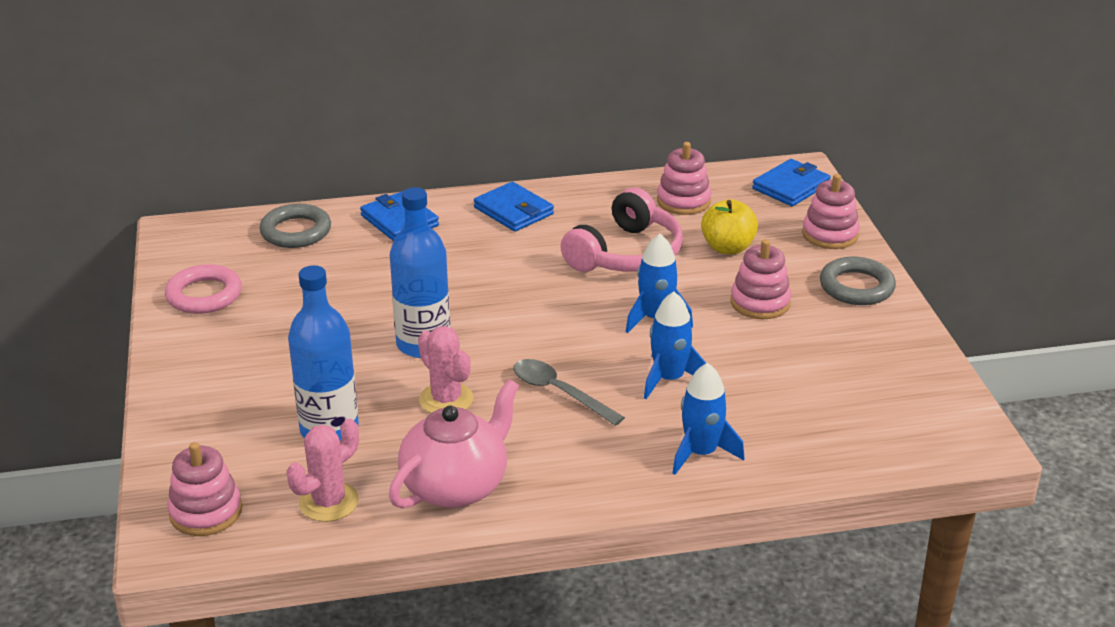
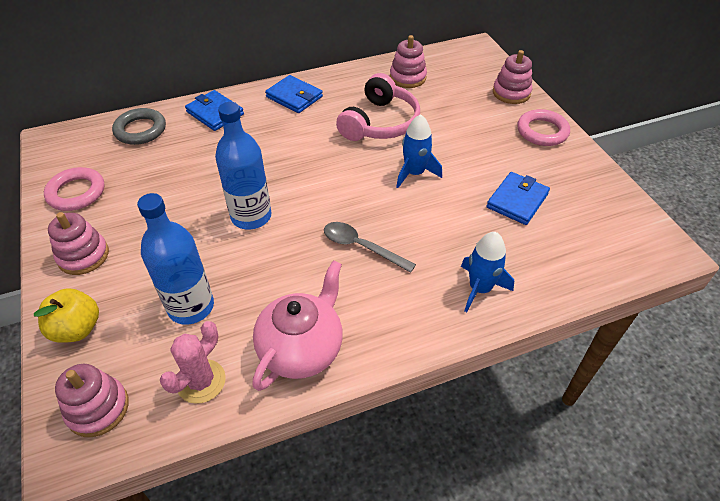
camera: 10 degrees left, 15 degrees up
(446, 399) = (278, 265): pink cactus -> none
(669, 379) = (438, 224): blue rocket -> none
(727, 248) = (447, 110): yellow apple -> yellow apple (77, 329)
(760, 302) = (482, 151): pink stacking toy -> pink stacking toy (83, 256)
(791, 187) = (474, 60): blue wallet -> blue wallet (517, 200)
(856, 287) = (542, 131): grey ring -> pink ring

